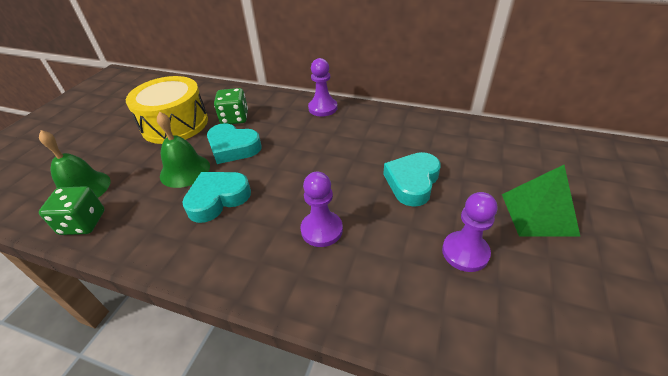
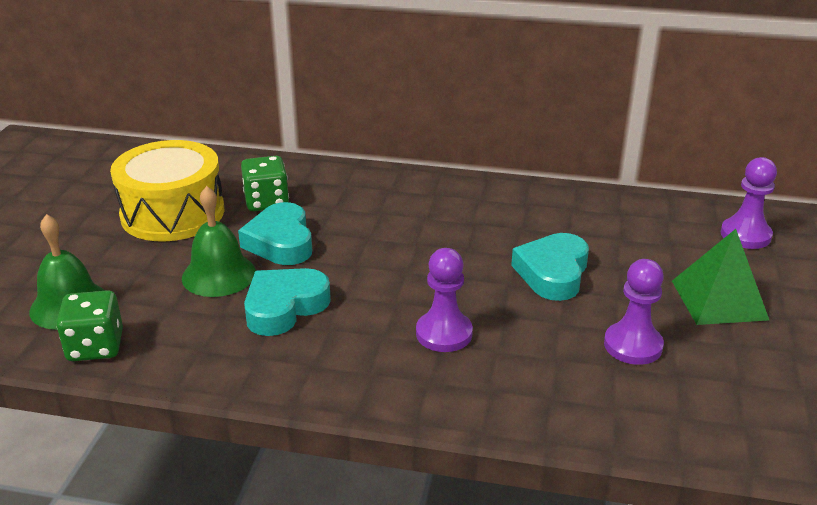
camera: 10 degrees left, 10 degrees down
(233, 148) = (280, 242): turquoise heart -> turquoise heart turned 60 degrees clockwise
(323, 108) = (400, 183): purple pawn -> purple pawn (745, 235)

